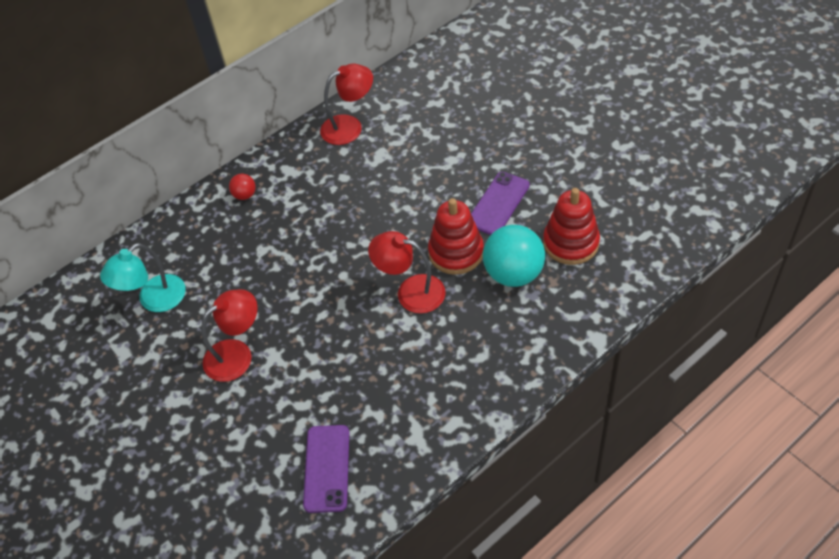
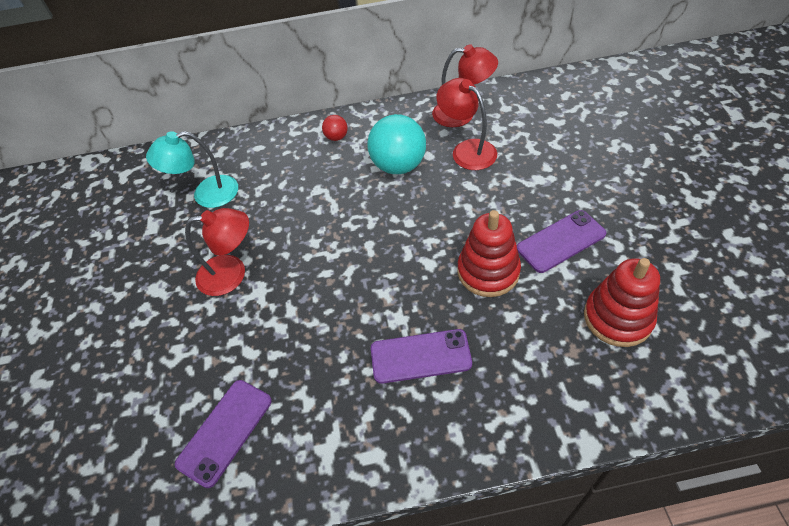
camera: 30 degrees right, 0 degrees up
(411, 292) = (420, 290): red lamp -> red lamp (467, 150)
(443, 339) = (420, 356): none -> purple phone
(513, 274) = (534, 322): turquoise ball -> turquoise ball (398, 166)

